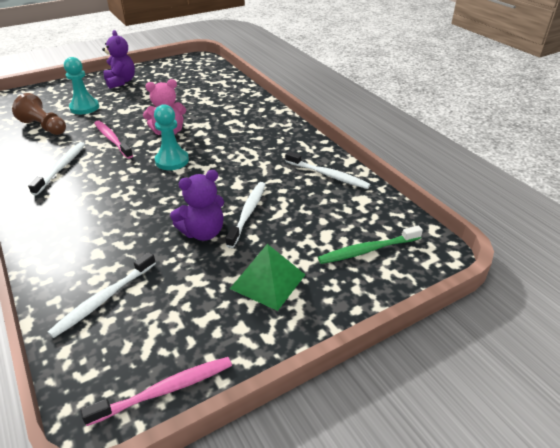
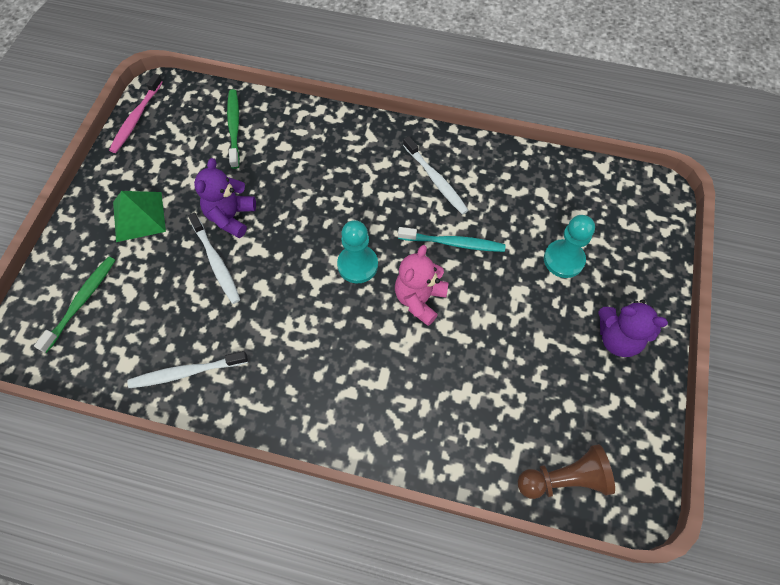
camera: 135 degrees right, 25 degrees up
(44, 127) = (543, 204): brown pawn -> brown pawn (564, 479)
(104, 299) = (234, 128): white toothbrush -> green toothbrush
(112, 140) = (453, 243): pink toothbrush -> turquoise toothbrush

